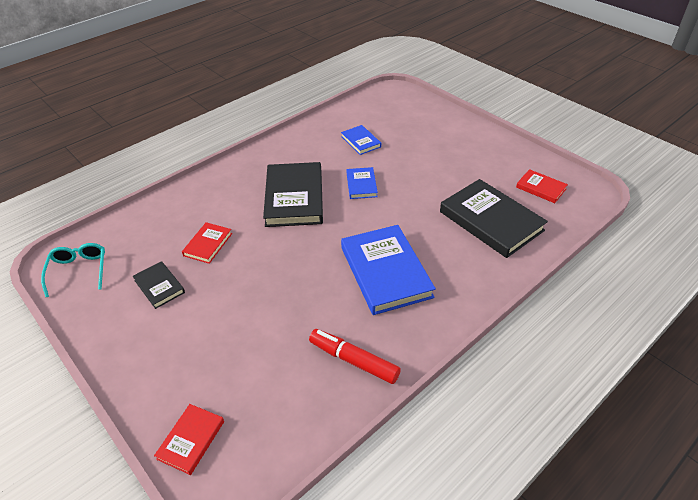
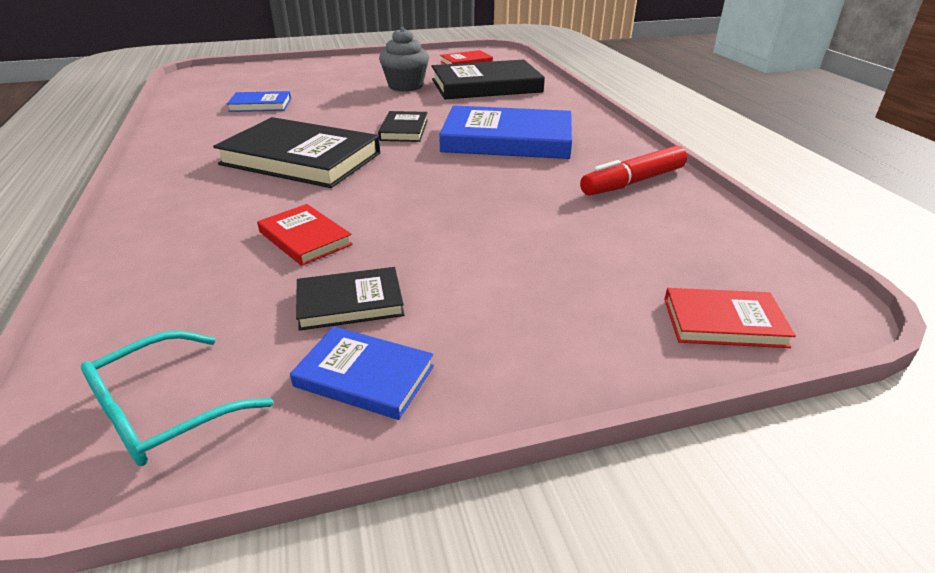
camera: 65 degrees left, 10 degrees down
(79, 271) = (164, 412): turquoise glasses -> turquoise glasses turned 60 degrees counterclockwise
(191, 440) = (723, 322): red book -> red book turned 45 degrees counterclockwise
(361, 185) = (342, 120): blue book -> blue book (364, 376)
(366, 217) = (404, 130): none -> black book
(450, 182) = (405, 86): none -> grey cupcake

